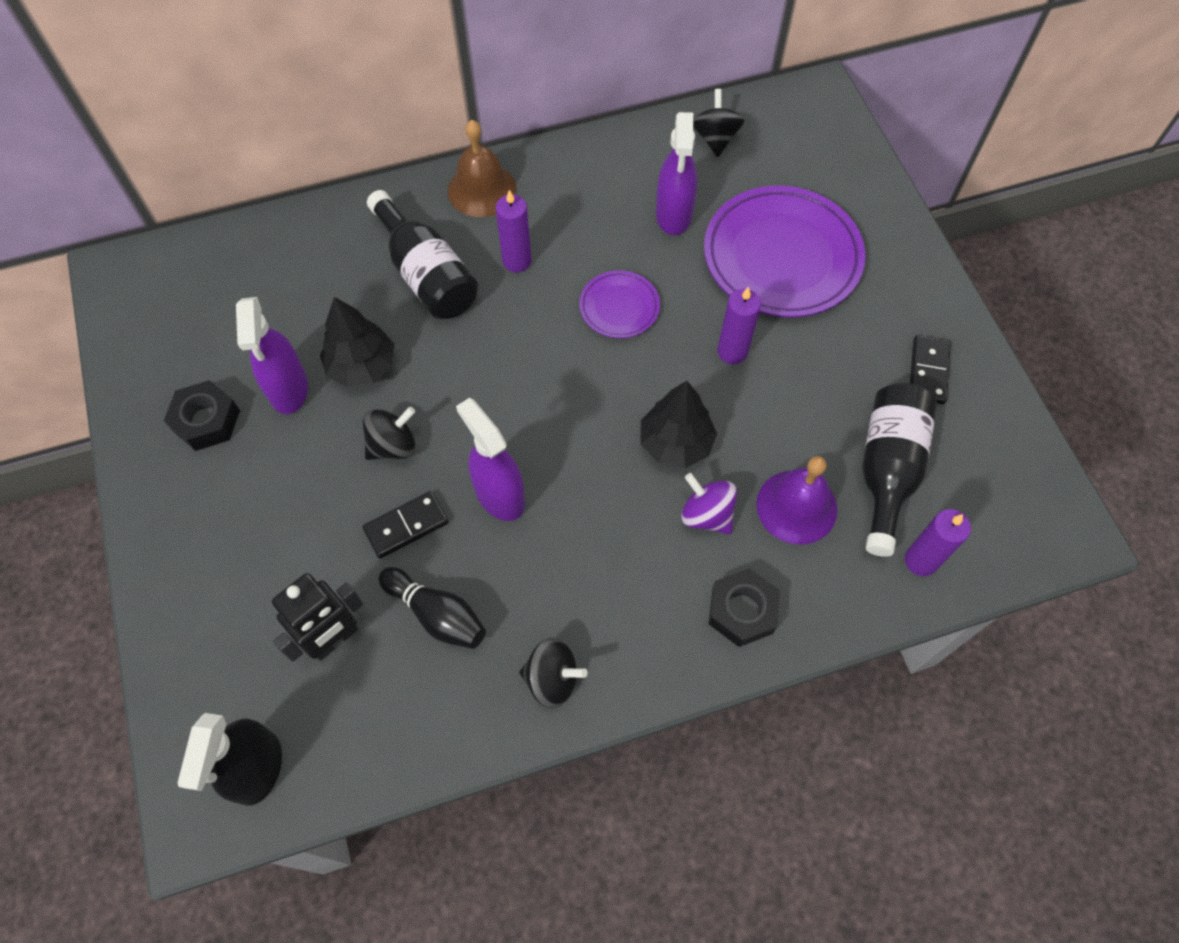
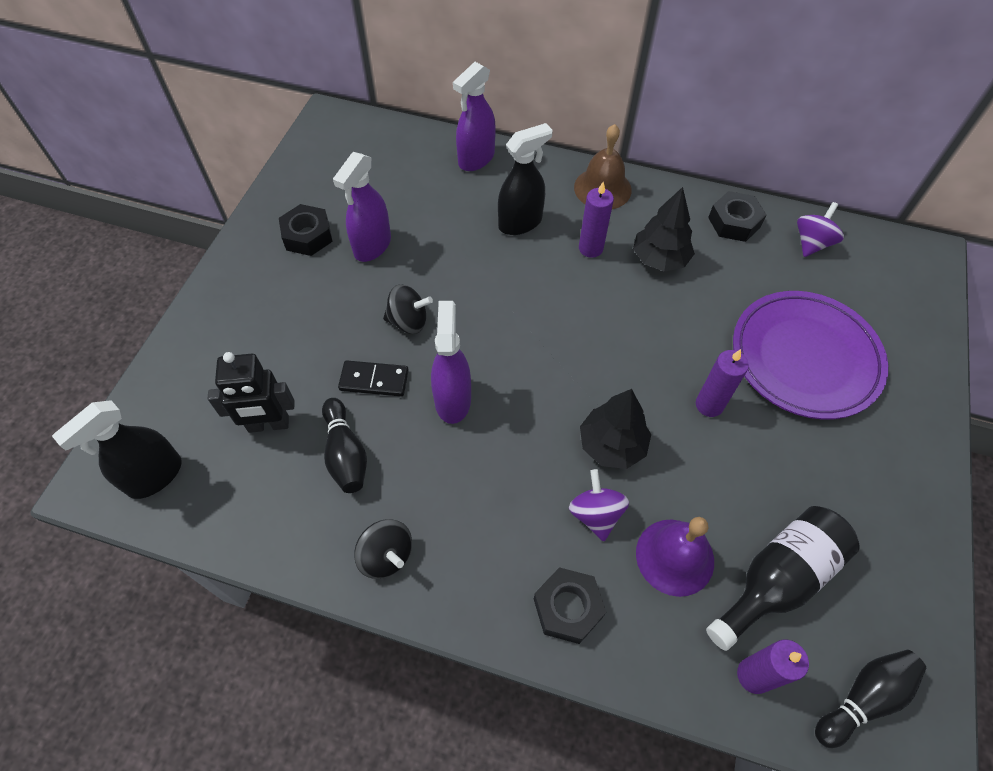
camera: 35 degrees right, 5 degrees down
(362, 366) = (430, 258): black tree -> black tree (659, 259)
(426, 274) = (520, 222): black bottle -> black spray bottle
(619, 307) = (643, 321): purple plate -> none
(632, 156) = (734, 222): none -> black nut
(673, 215) = (736, 280): purple spray bottle -> purple spray bottle (476, 159)
(715, 138) = (812, 243): black spinning top -> purple spinning top
(928, 371) = (875, 523): black domino -> none
(1007, 521) = (863, 698): none -> black bowling pin

